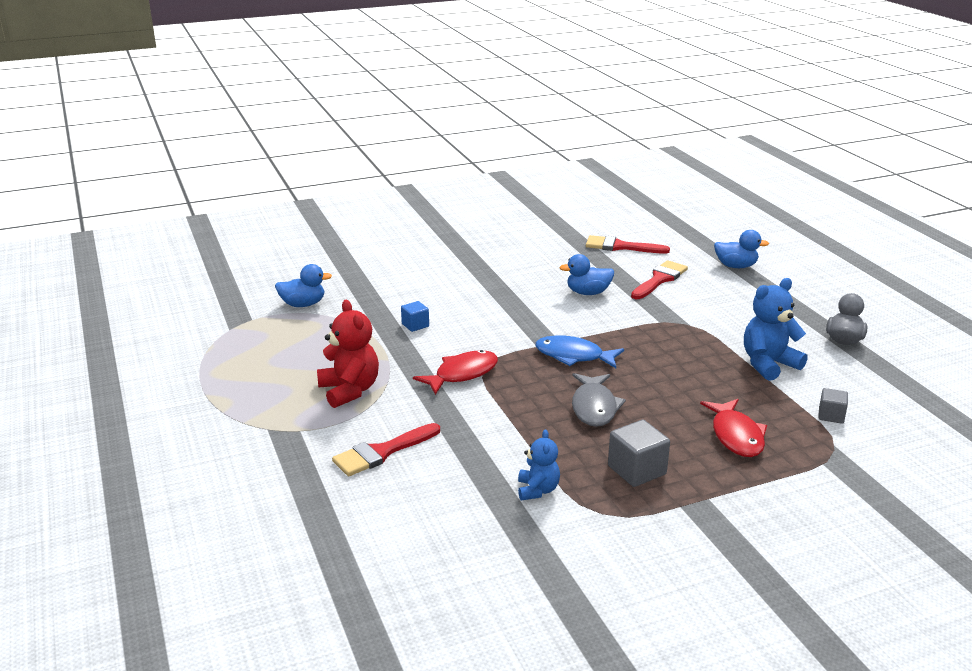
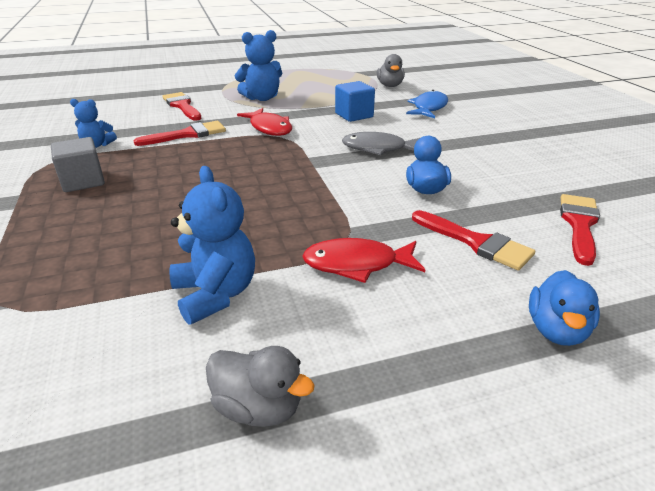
camera: 95 degrees right, 5 degrees up
(303, 304) = (390, 86): blue duck -> grey duck
(349, 391) = (262, 98): red teddy bear -> blue teddy bear
(415, 325) = (354, 115): blue cube -> blue cube, size x1.65
(491, 427) = (187, 134): none -> red brush
(573, 356) = (283, 171): blue fish -> blue fish (429, 108)
(594, 407) = (189, 173): grey fish -> grey fish (378, 148)
(736, 436) = (86, 238): red fish -> red fish (357, 264)
(831, 415) = (63, 322): grey cube -> none

